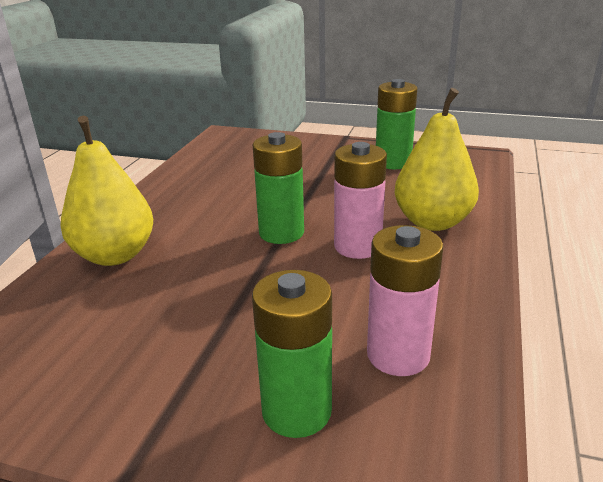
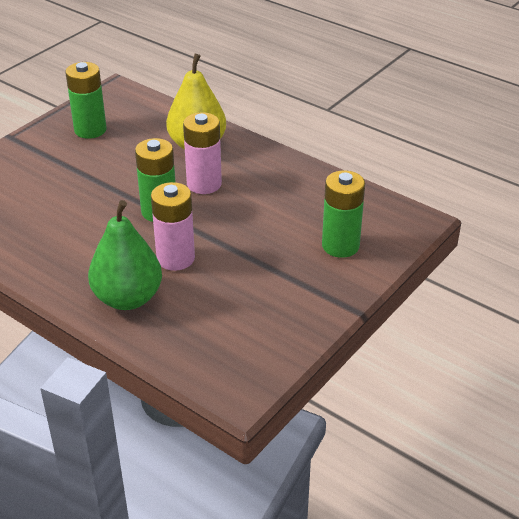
camera: 70 degrees left, 10 degrees up
(115, 255) = (128, 298): yellow pear -> green pear
(398, 355) = (319, 202): pink battery -> pink battery (175, 258)

